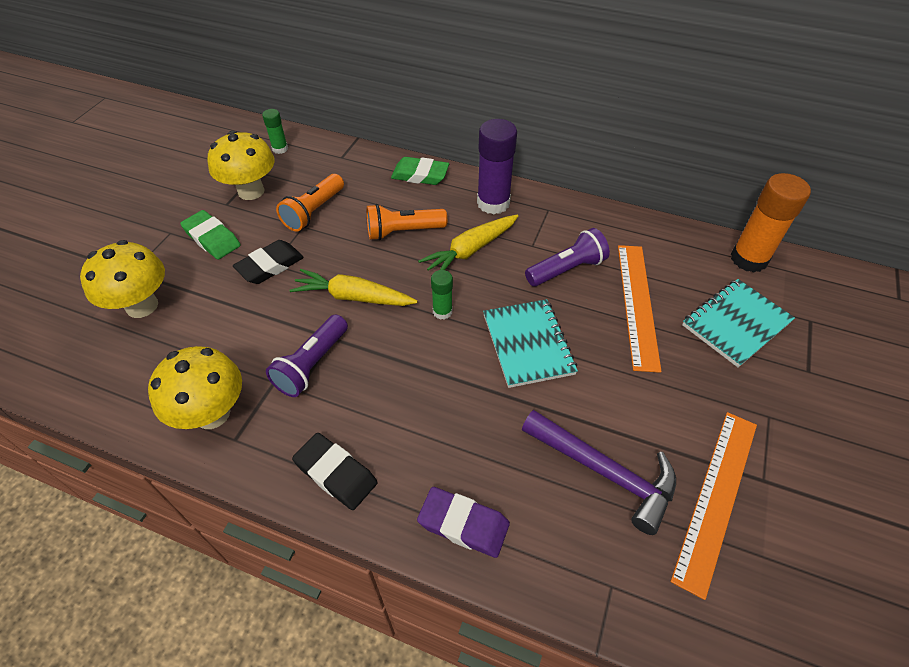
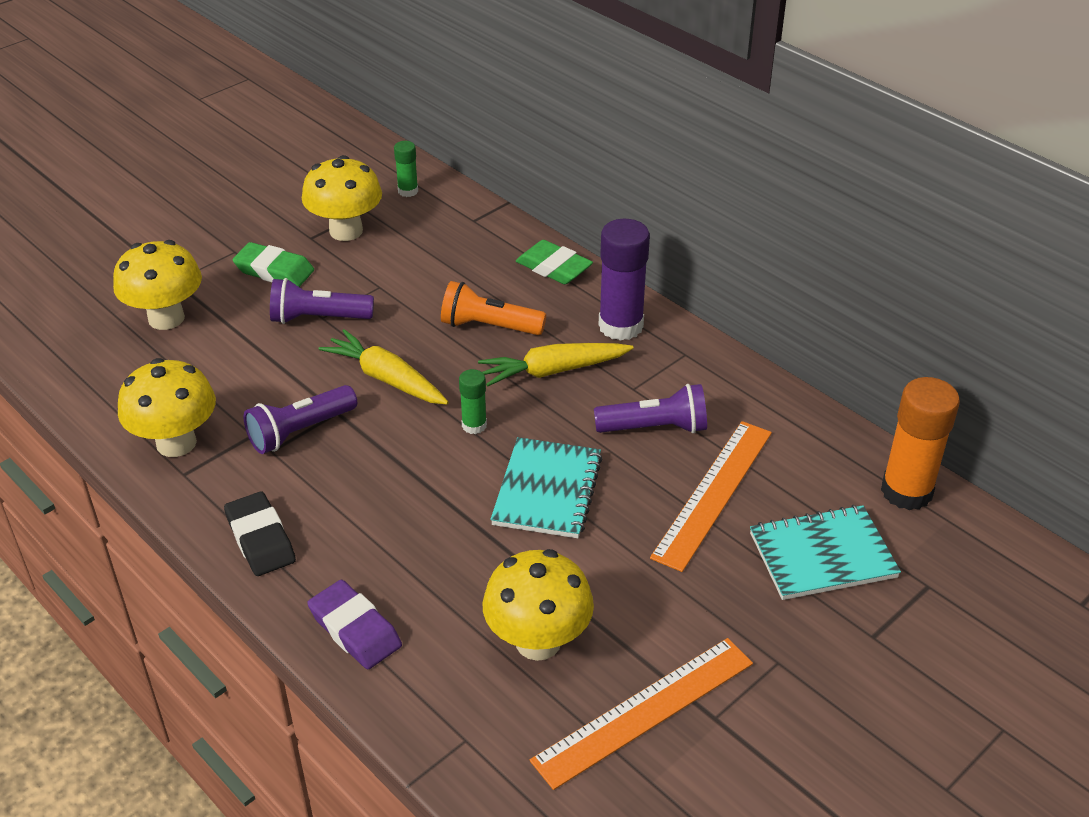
camera: 25 degrees right, 10 degrees down
(212, 238) = (274, 270): green eraser -> green eraser turned 45 degrees counterclockwise
(270, 266) = (318, 318): black eraser -> purple flashlight
(313, 212) = (401, 274): orange flashlight -> none
(605, 472) = (538, 641): purple hammer -> yellow mushroom

